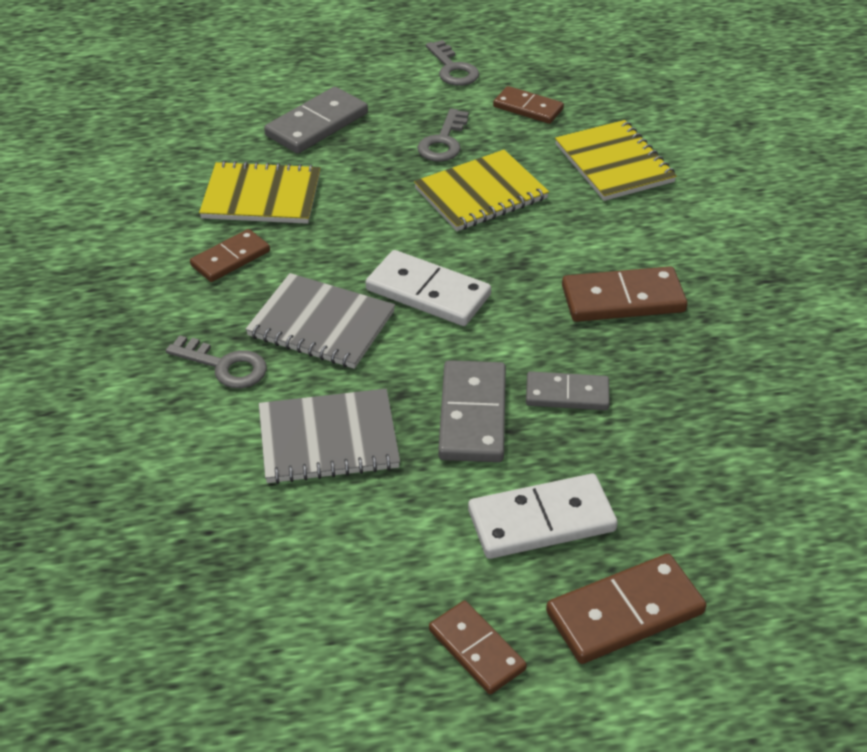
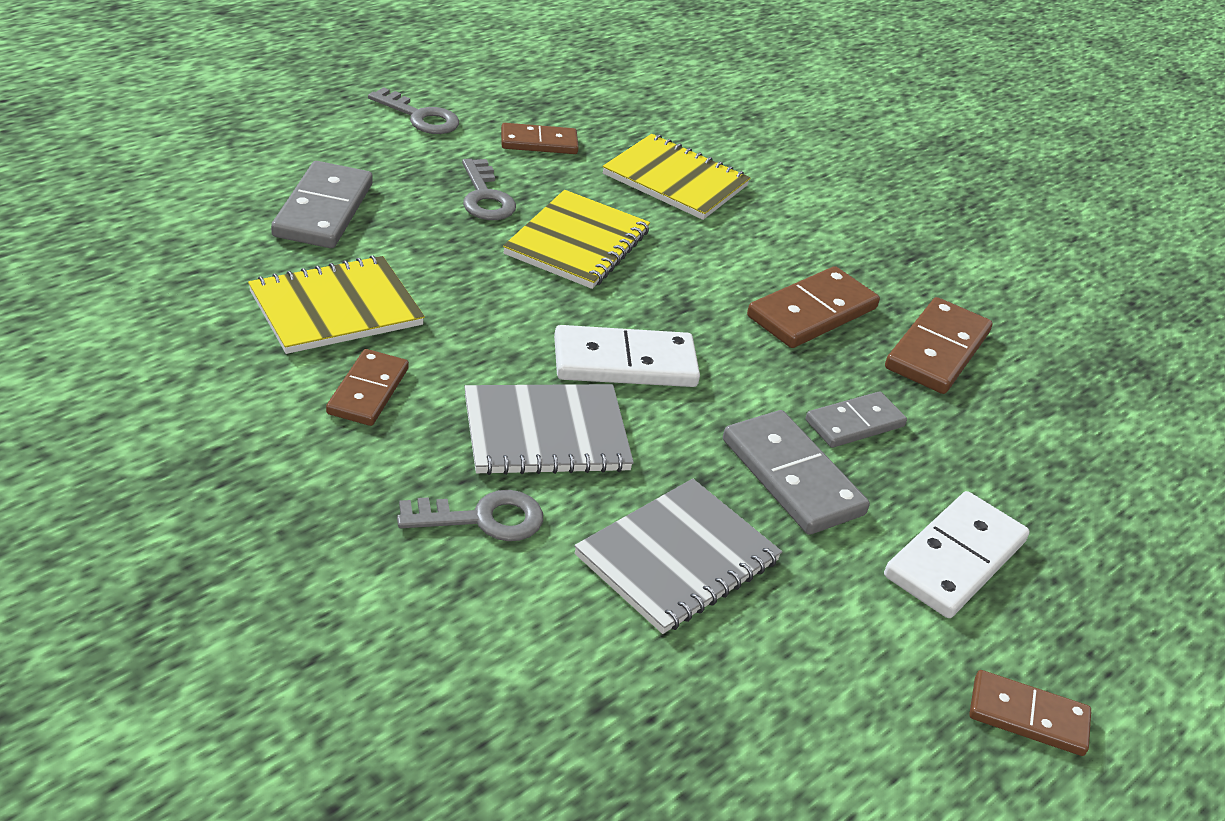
camera: 40 degrees left, 5 degrees down
(625, 613) = (1106, 617): brown domino -> brown domino (937, 350)

